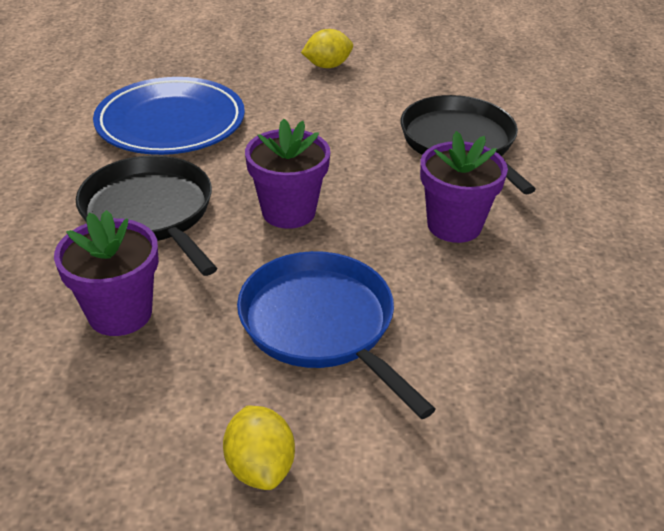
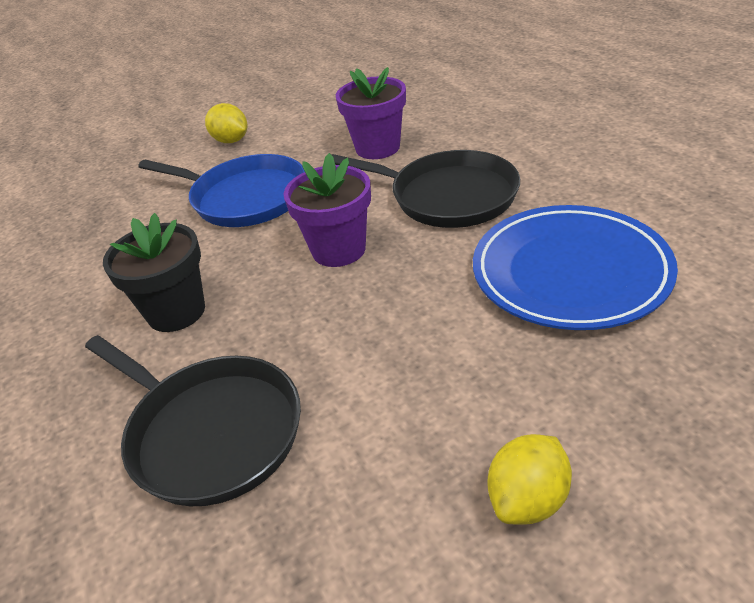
camera: 155 degrees right, 0 degrees up
(454, 225) = (176, 312): purple flower pot -> black flower pot

